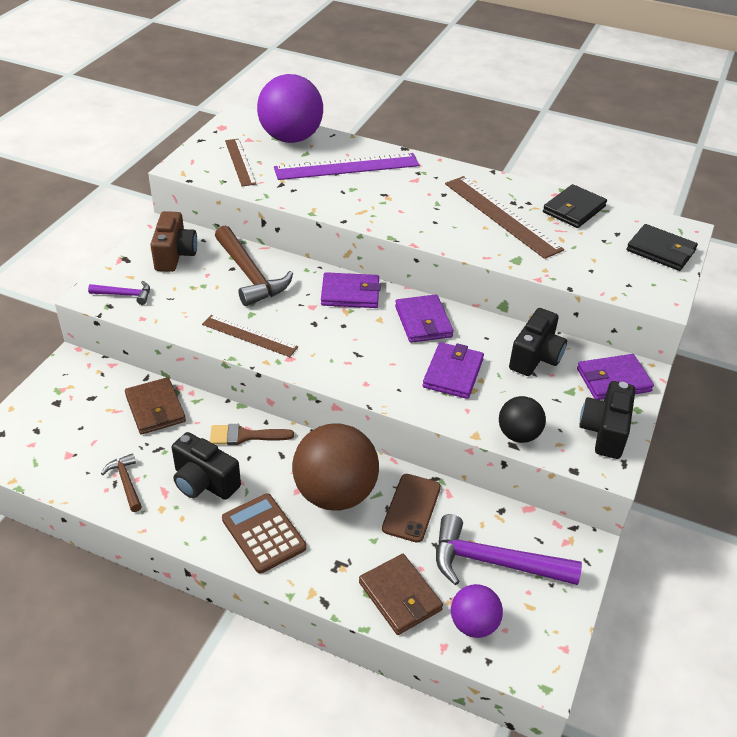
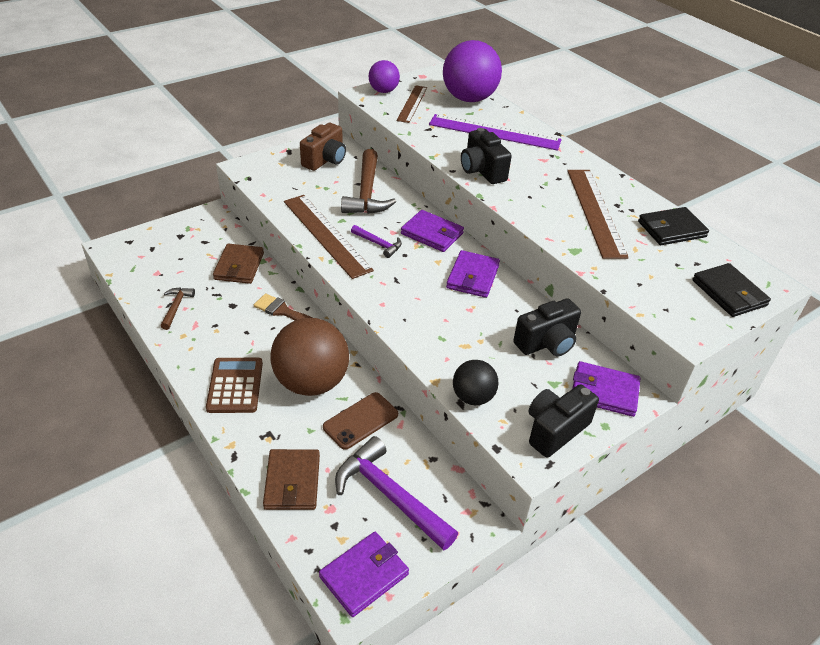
camera: 30 degrees right, 0 degrees up
(125, 295) = (266, 174): purple hammer -> purple hammer (378, 244)
(204, 482) = (226, 331): black camera -> black camera (482, 171)
(249, 335) = (326, 235): brown ruler -> brown ruler, size x1.62
(453, 373) = (461, 325): purple wallet -> purple wallet (364, 575)
(473, 624) = (330, 534): purple ball -> purple ball (383, 91)

